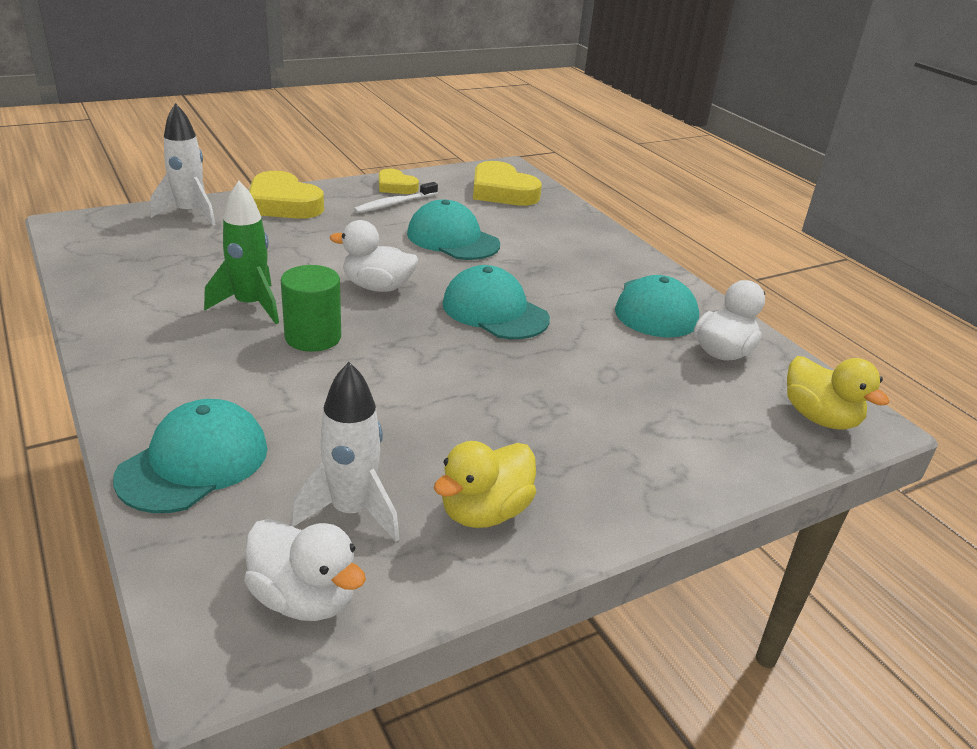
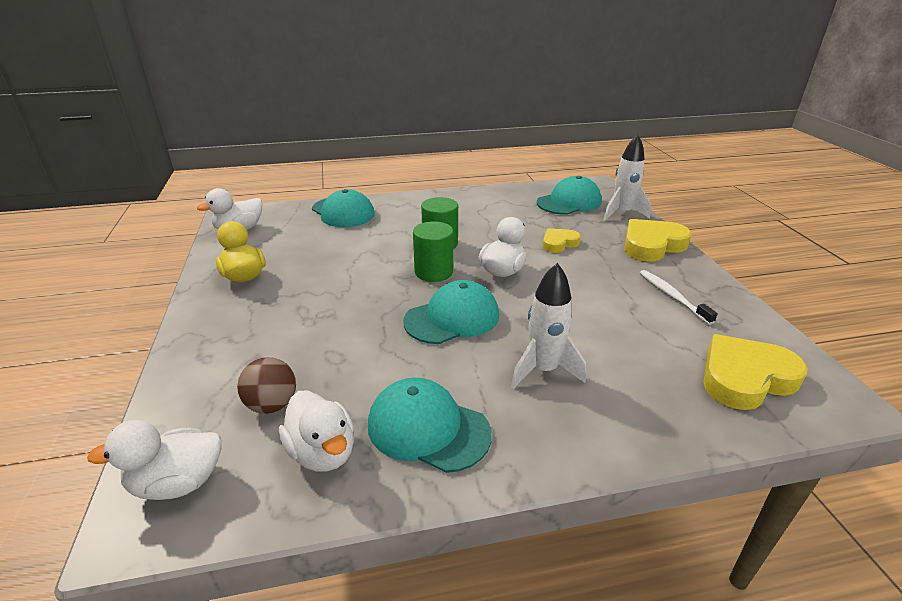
camera: 110 degrees right, 0 degrees up
(250, 305) = (484, 228): green rocket -> none
(351, 511) = (279, 243): white rocket -> white rocket (543, 370)
(395, 186) = (721, 302): yellow heart -> yellow heart (559, 243)
(398, 333) = (433, 272): none -> green cylinder
(452, 239) = (594, 318): turquoise cap -> turquoise cap (569, 202)
(701, 394) = (272, 405): none -> brown ball
(819, 418) = (178, 483): yellow duck -> white duck

